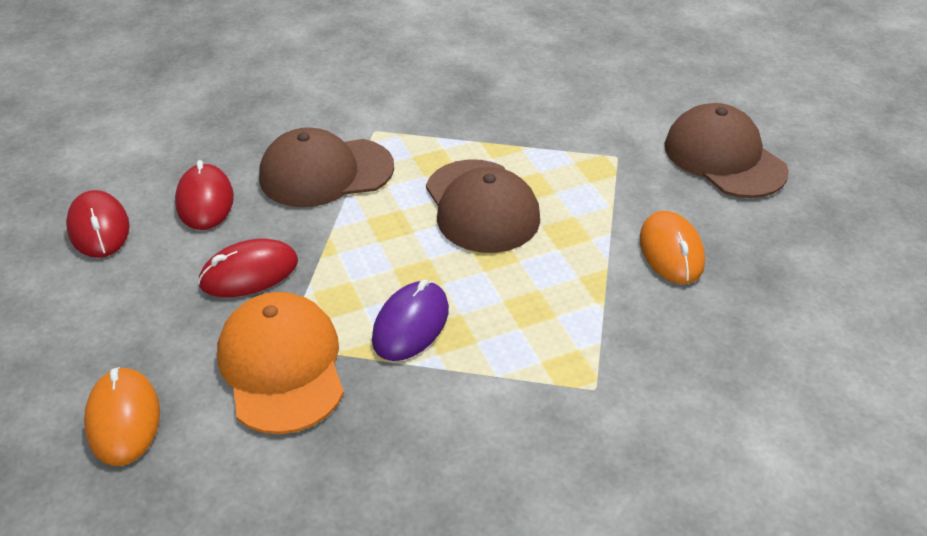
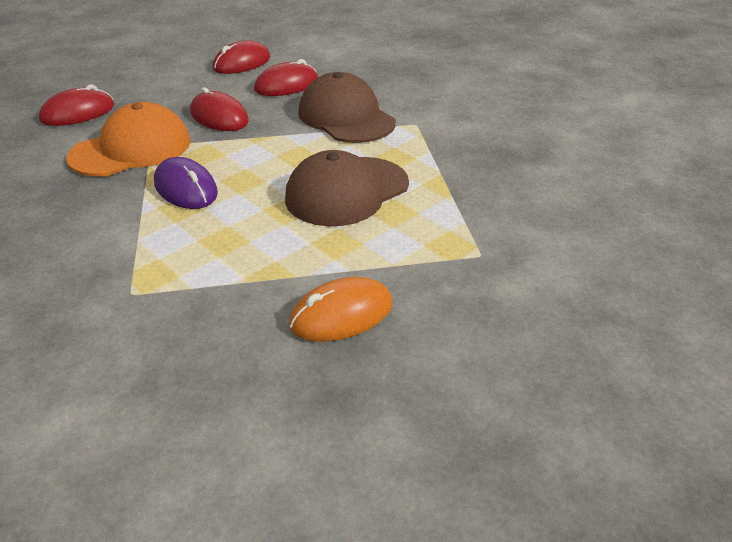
camera: 70 degrees right, 5 degrees down
(123, 419) = (78, 113): orange mouse -> red mouse
(411, 324) = (186, 188): purple mouse -> purple mouse turned 45 degrees clockwise
(724, 158) = (542, 336): brown cap -> none

